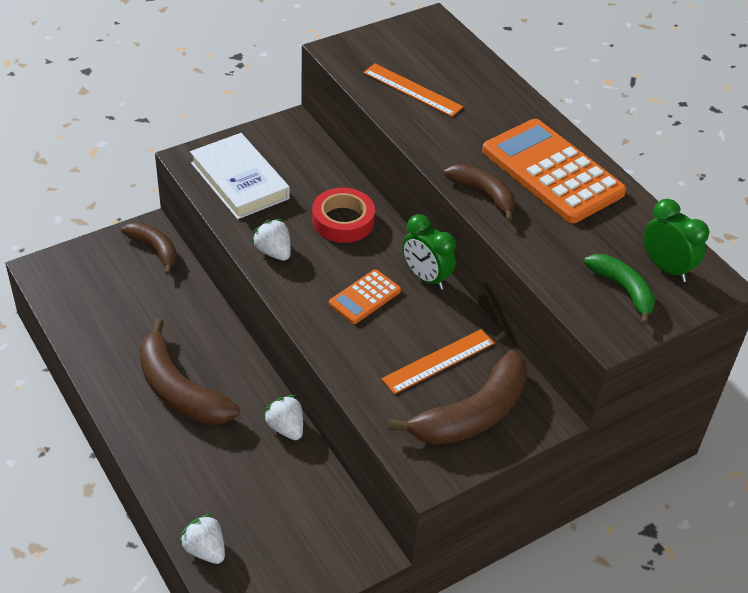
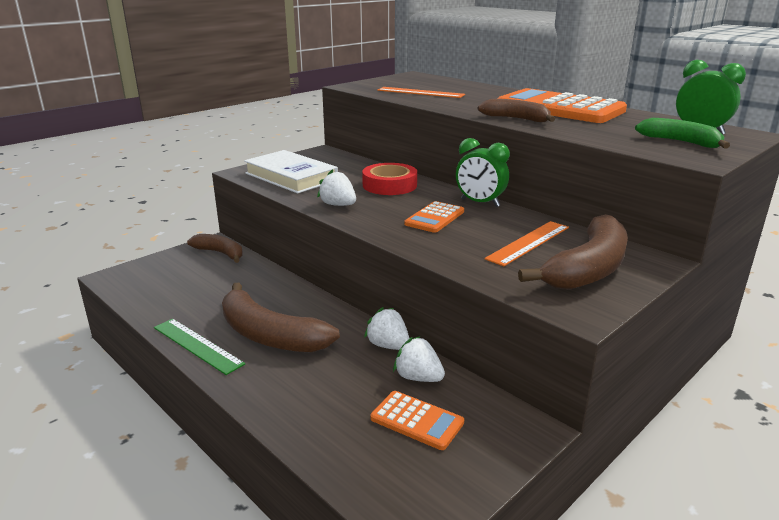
camera: 10 degrees left, 20 degrees down
(111, 390) = (197, 345): none -> green ruler
(205, 549) = (343, 463): white strawberry -> white strawberry (418, 377)
(279, 521) = (417, 420): none -> orange calculator

